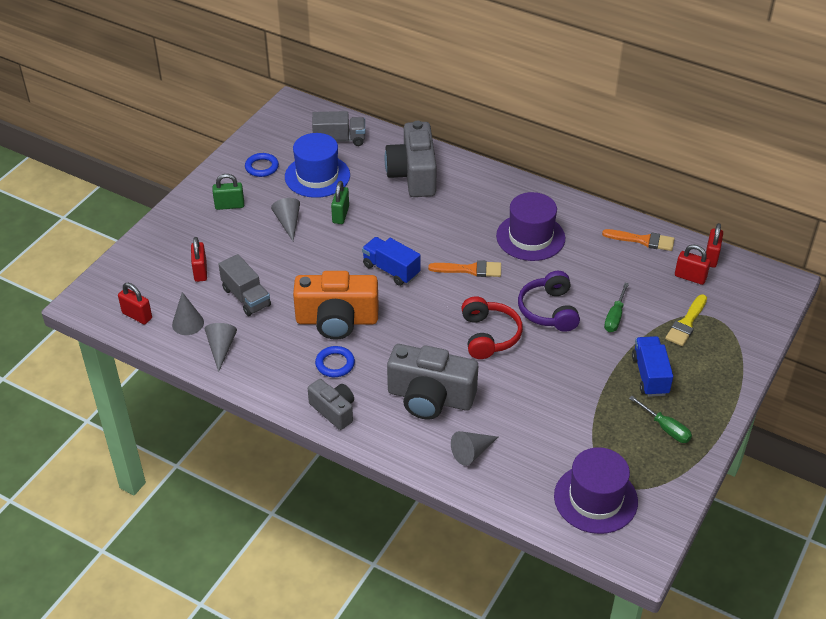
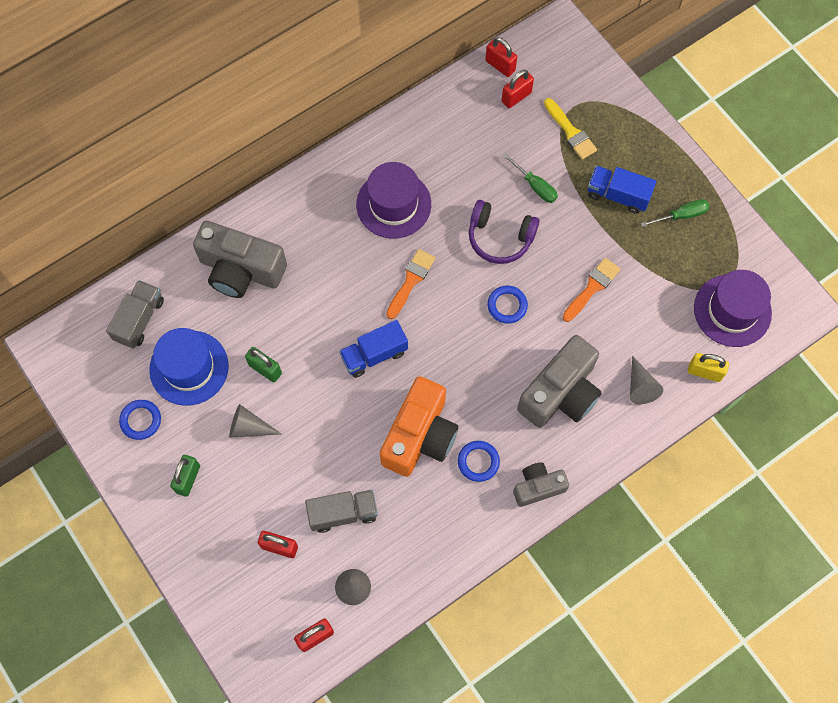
camera: 65 degrees left, 25 degrees up
(221, 348) = (405, 565): grey cone -> none
(489, 336) = (507, 305): red headphones -> blue ring
(517, 496) = (704, 372): none -> yellow padlock
(642, 240) = (449, 109): orange brush -> orange brush (592, 288)

